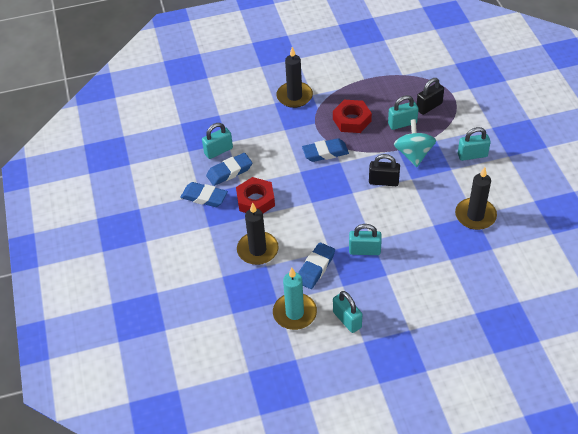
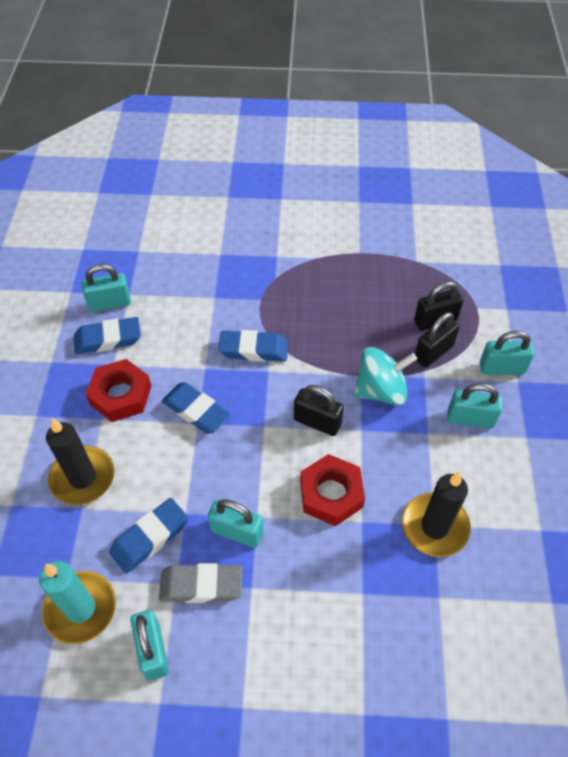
camera: 15 degrees right, 5 degrees up
(204, 197) = (54, 368): blue eraser -> blue eraser (196, 411)
(294, 96) = (251, 252): black candle -> none
(352, 120) = (314, 310): red nut -> red nut (331, 494)
(358, 282) = (201, 586): none -> grey eraser
(402, 123) = (384, 336): turquoise padlock -> turquoise padlock (501, 368)
(413, 154) = (381, 390): turquoise spinning top -> turquoise spinning top turned 60 degrees clockwise
(435, 125) = (433, 352): none -> black padlock

